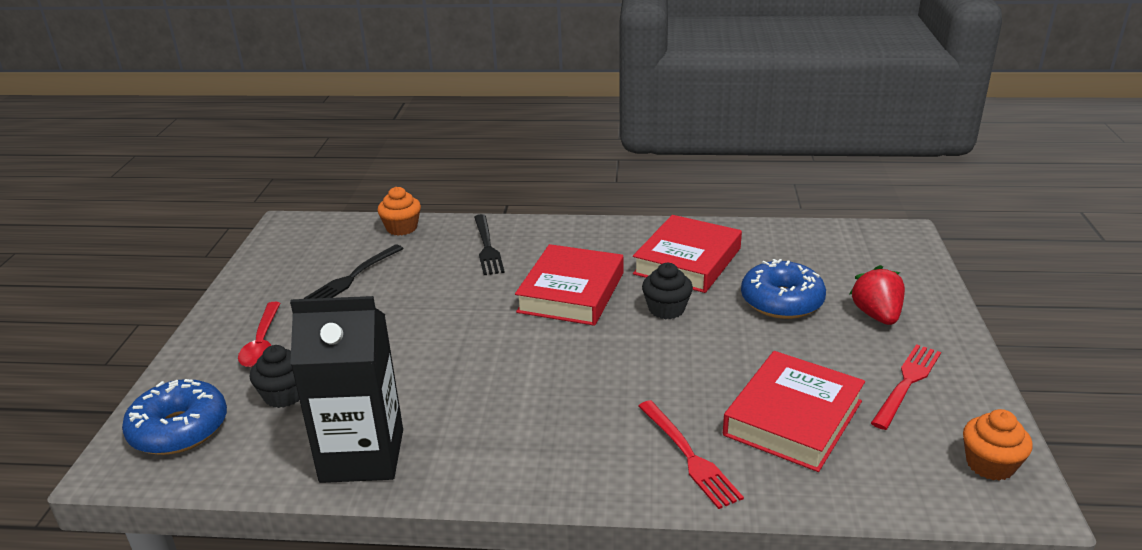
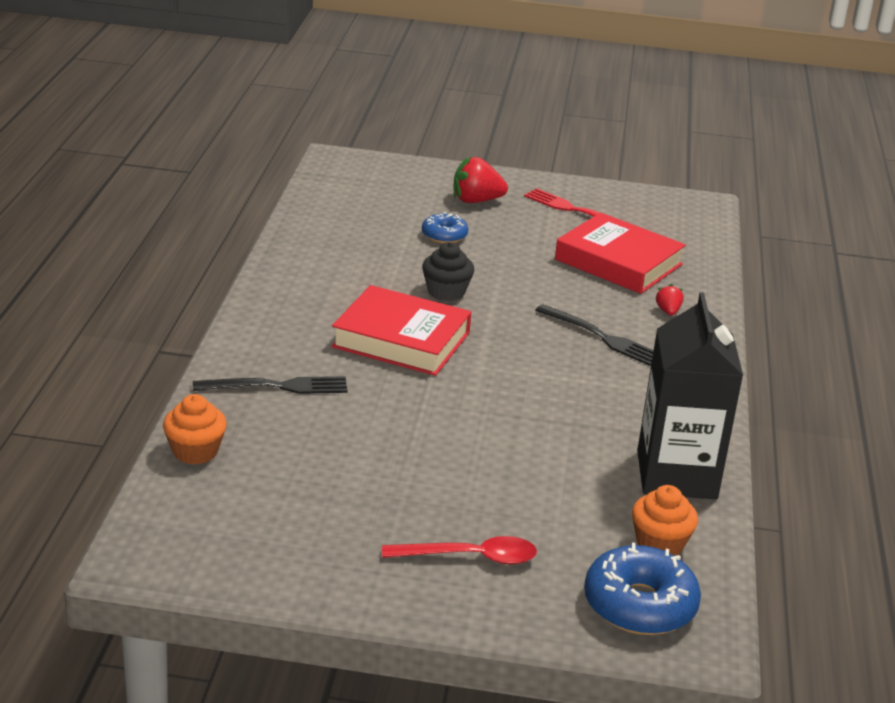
camera: 90 degrees left, 0 degrees up
(284, 395) = (578, 531): black cupcake -> none
(352, 277) = (324, 491): black fork -> black fork (603, 337)
(687, 261) = (354, 268): red book -> none
(690, 457) = (668, 311): red fork -> red strawberry
(781, 301) = (444, 235): blue donut -> blue donut, size x0.58
(990, 464) = (669, 205): orange cupcake -> orange cupcake (660, 543)

